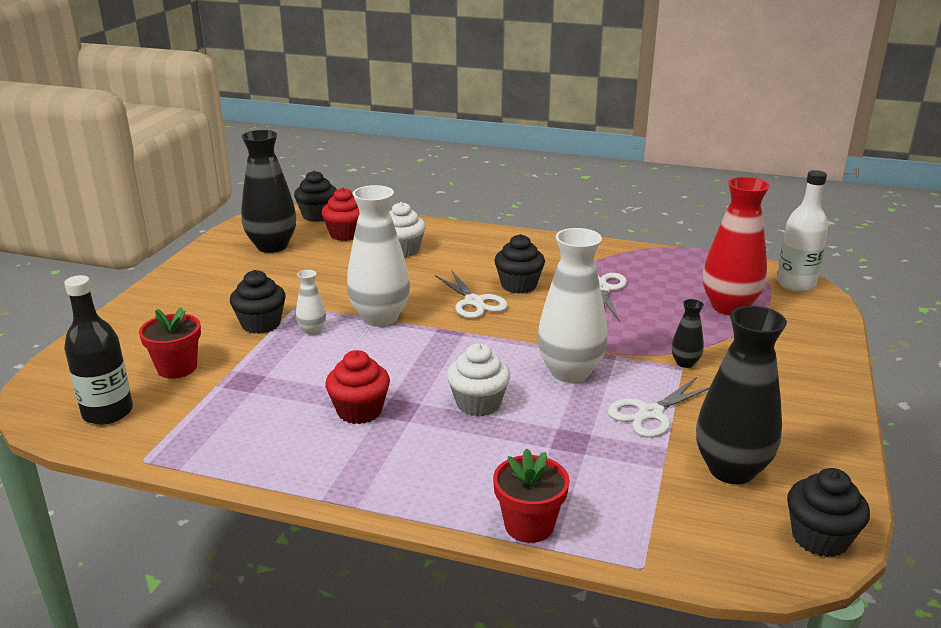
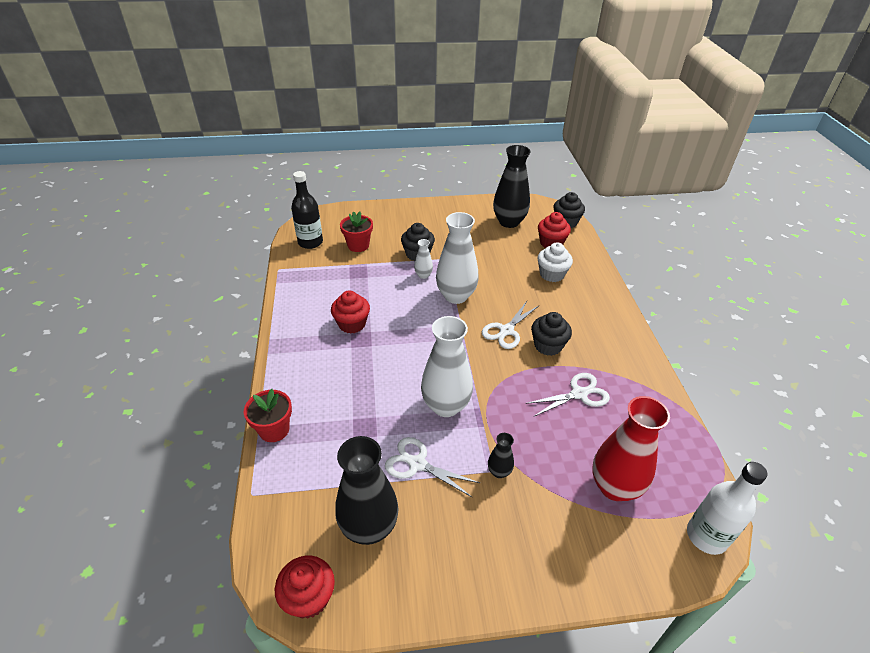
camera: 65 degrees right, 15 degrees up
(478, 403) = (384, 371): white cupcake -> none
(820, 538) = (309, 597): black cupcake -> red cupcake

